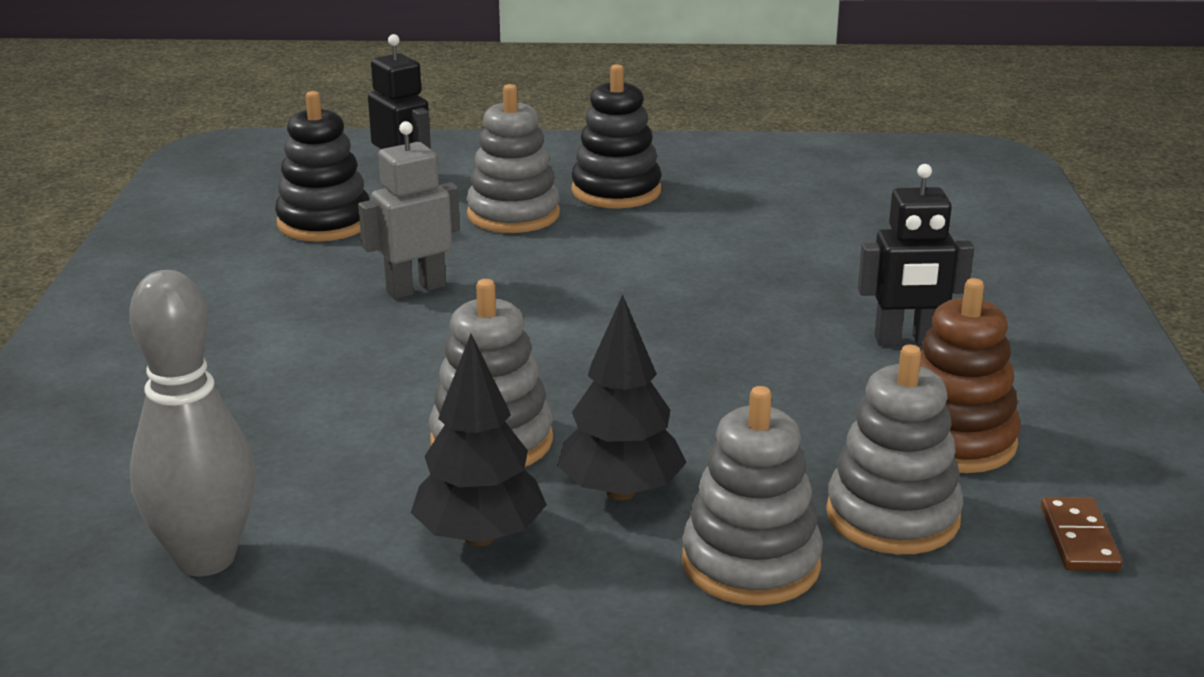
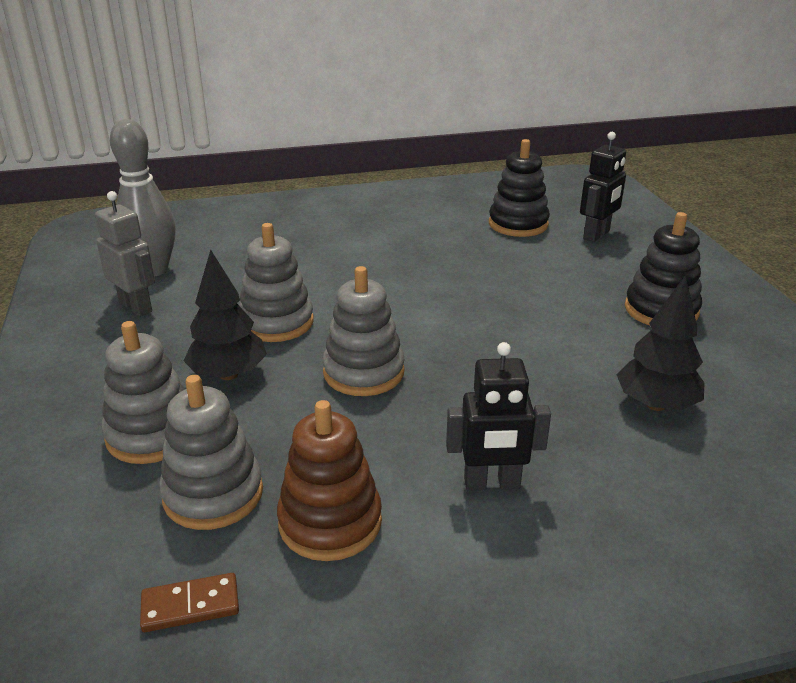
camera: 75 degrees right, 5 degrees up
(416, 289) = (450, 266): grey robot -> grey robot (136, 307)
(480, 537) = (176, 336): black tree -> black tree (656, 404)
(513, 214) = (583, 278): grey stacking toy -> grey stacking toy (363, 372)
(906, 340) = (492, 483): black robot -> black robot turned 75 degrees counterclockwise

